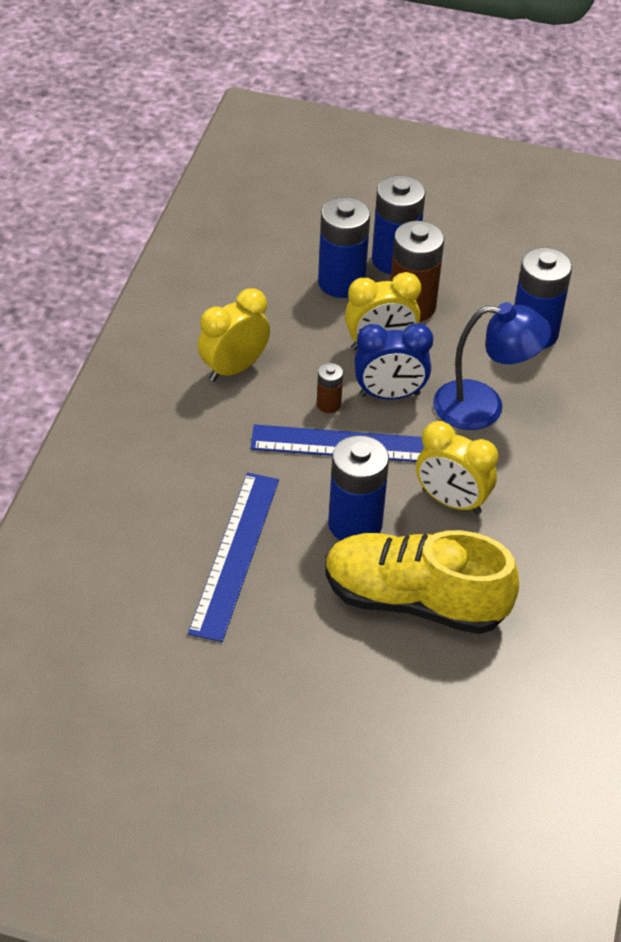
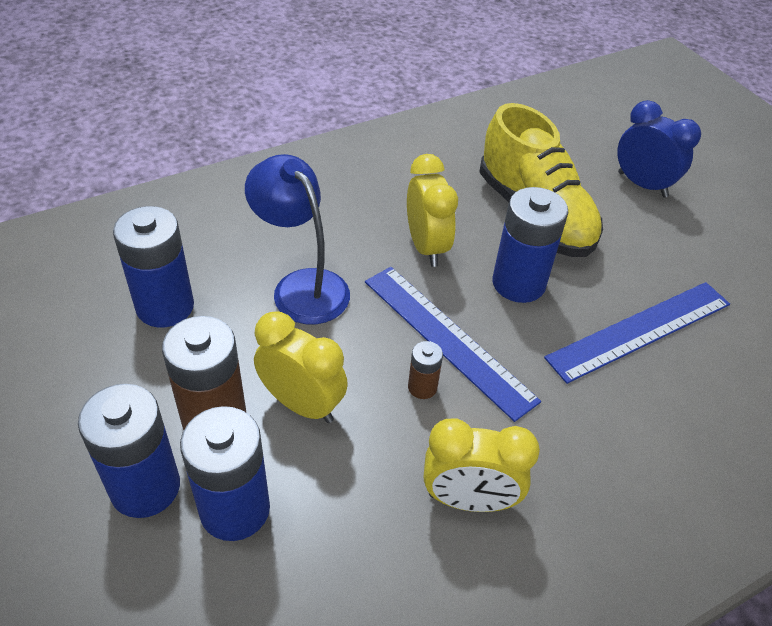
camera: 135 degrees left, 0 degrees up
(389, 395) = (359, 353): blue clock -> blue clock (642, 185)

